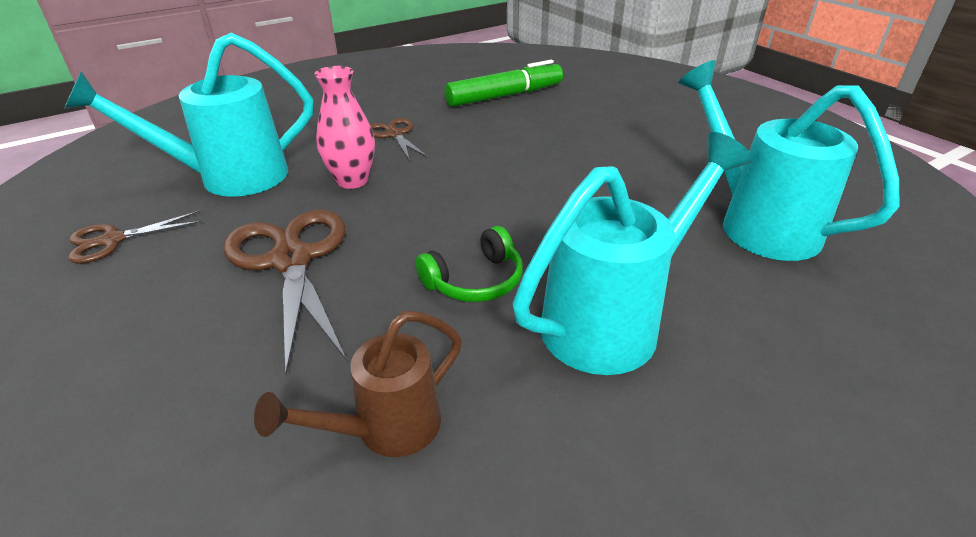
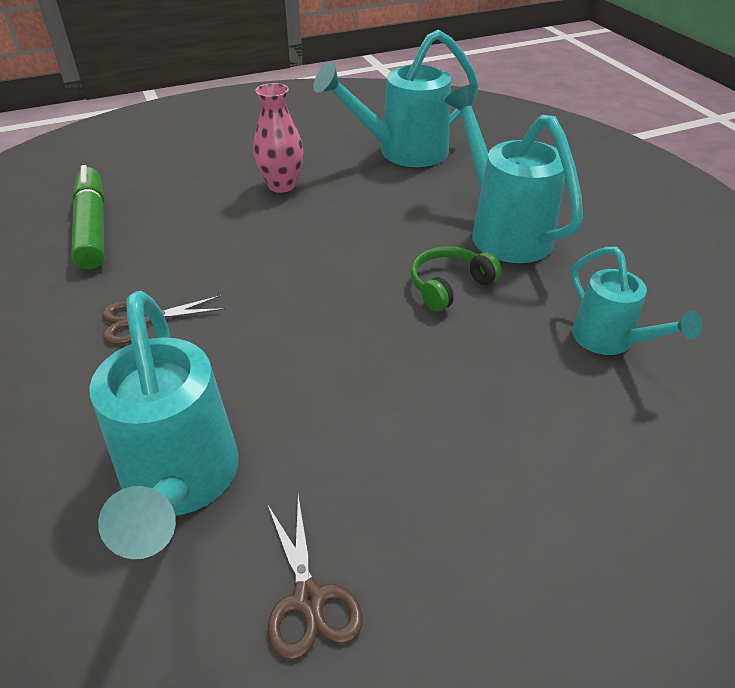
camera: 80 degrees left, 5 degrees up
(291, 260) = (397, 404): brown scissors -> none
(352, 181) = (245, 358): pink vase -> pink vase (281, 185)
(385, 430) = (610, 342): brown watering can -> turquoise watering can
(475, 280) = (449, 286): green headphones -> green headphones turned 105 degrees counterclockwise

